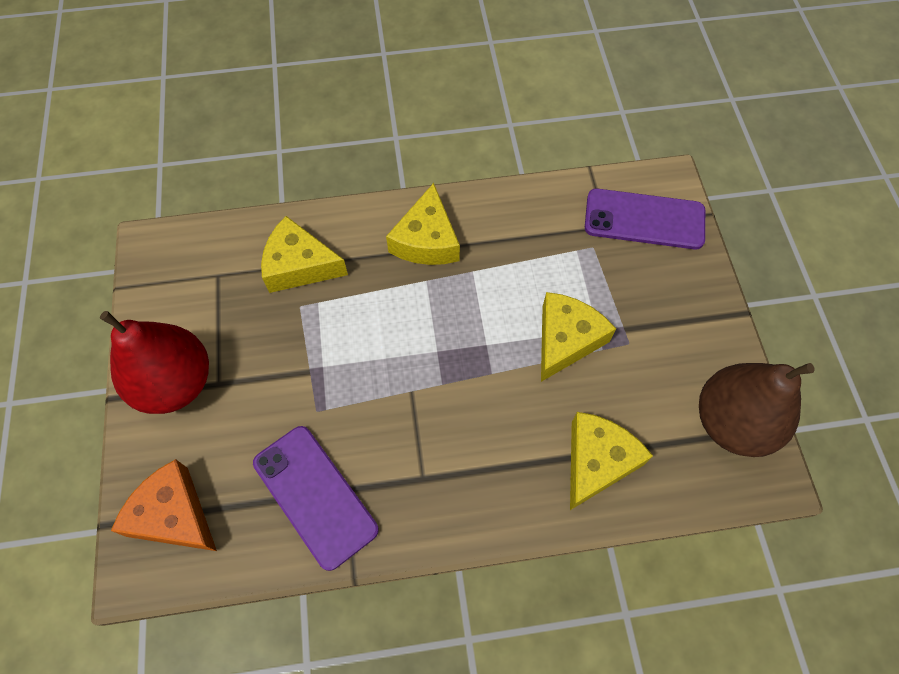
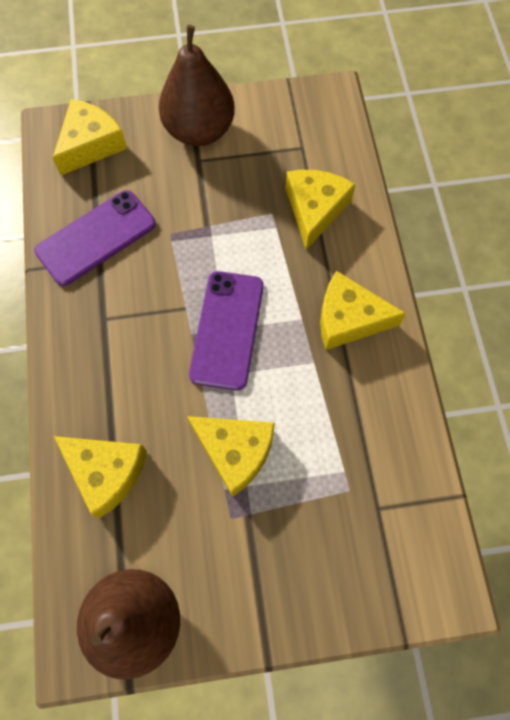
camera: 90 degrees right, 5 degrees up
(173, 515) = (90, 144): orange cheese -> yellow cheese
(175, 383) = (199, 131): red pear -> brown pear
(644, 219) = (390, 554): purple phone -> purple phone (227, 329)

